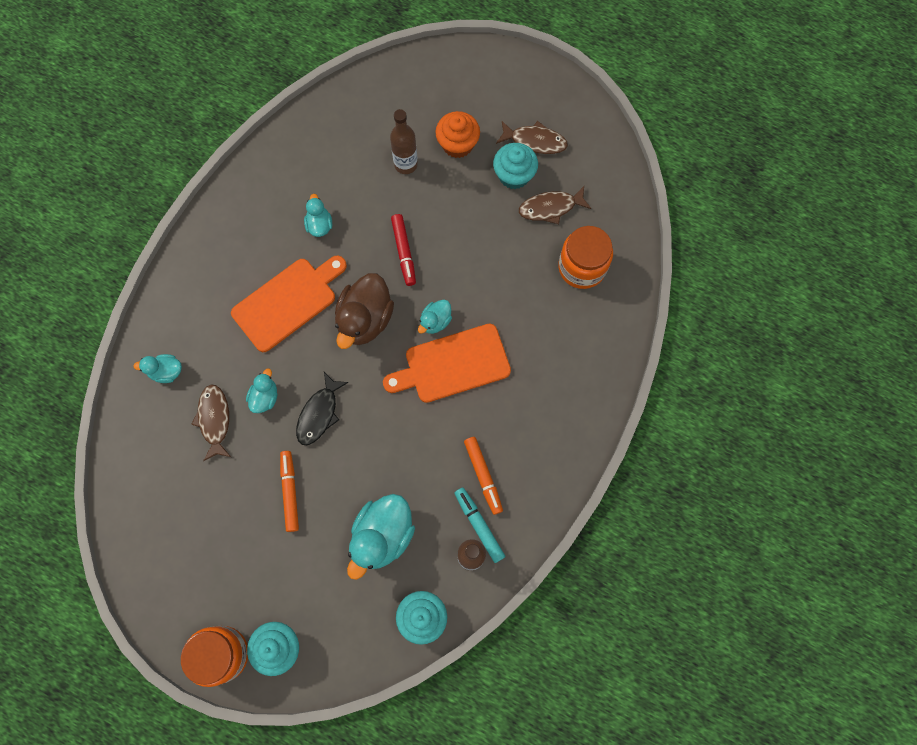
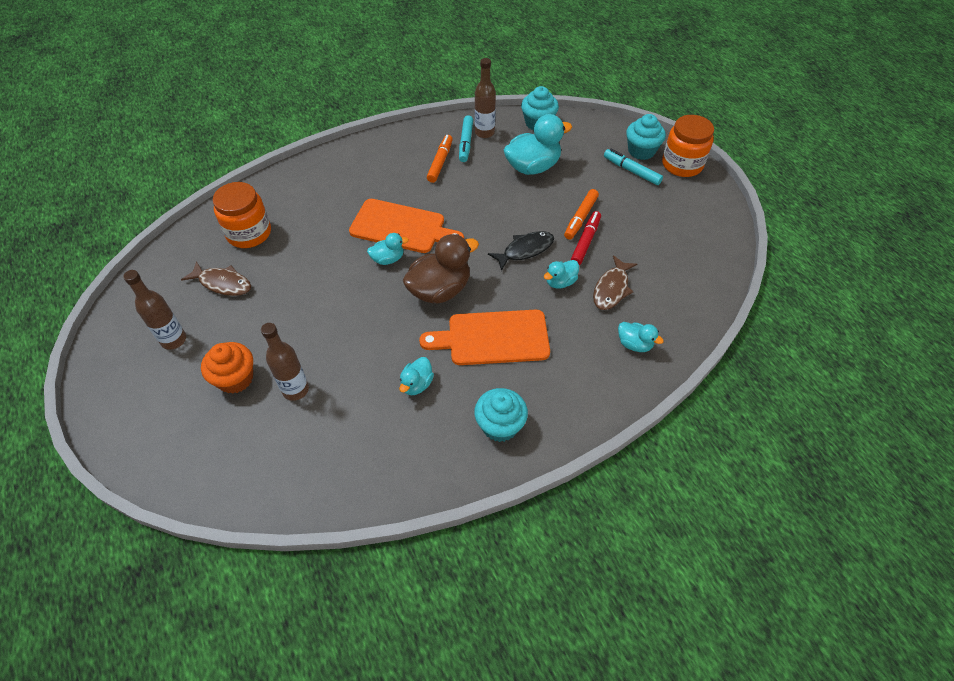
camera: 145 degrees left, 20 degrees down
(273, 603) = (631, 171): none -> turquoise marker
(404, 252) = (366, 319): red marker -> red marker (585, 242)
(514, 175) = (221, 324): turquoise cupcake -> turquoise cupcake (500, 425)
(535, 141) = (174, 340): brown fish -> brown bottle

